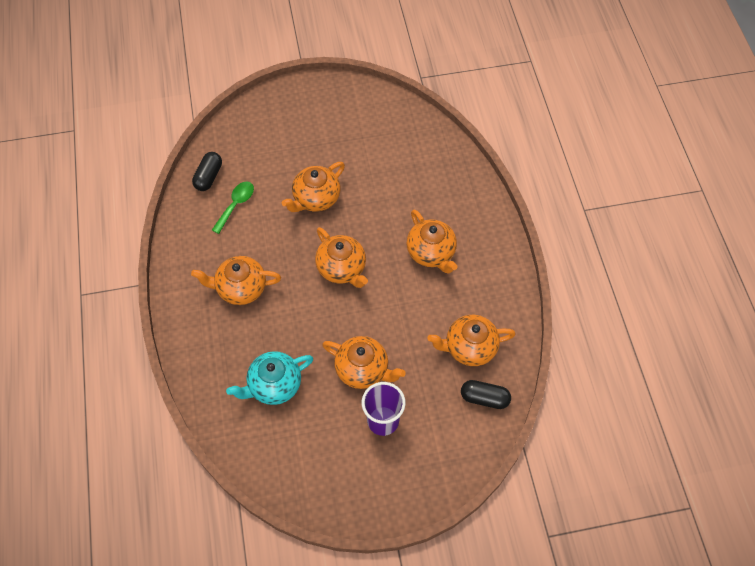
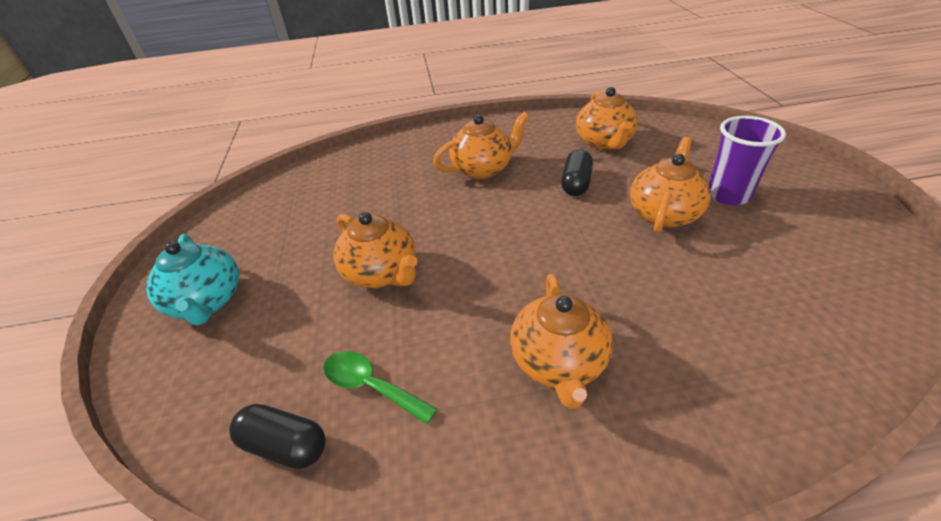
camera: 85 degrees left, 20 degrees down
(274, 385) = (733, 302): turquoise teapot -> turquoise teapot (207, 302)
(342, 268) = (509, 239): orange teapot -> none
(484, 398) = (661, 133): black capsule -> black capsule (576, 183)

